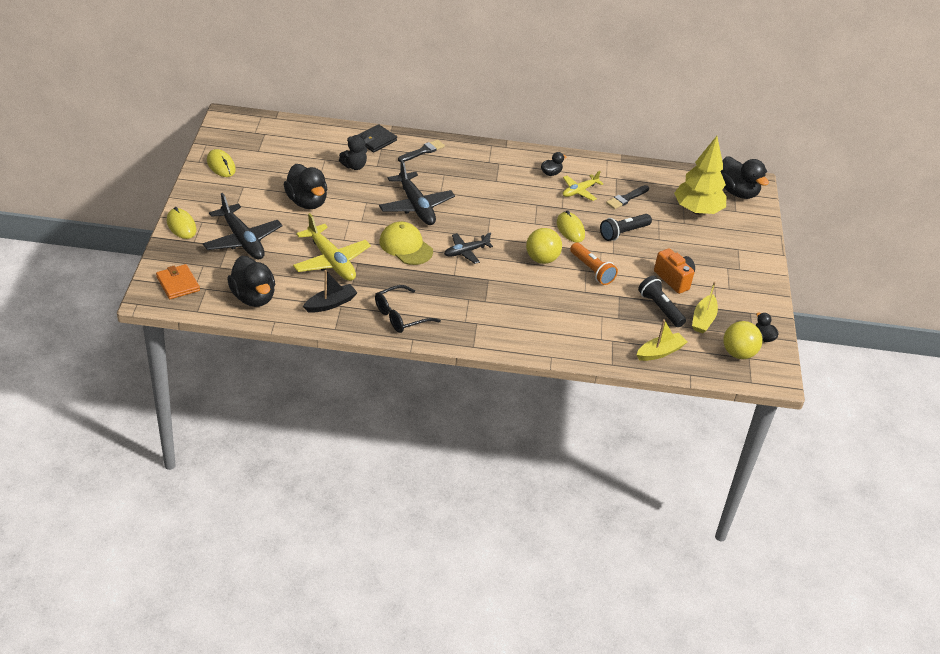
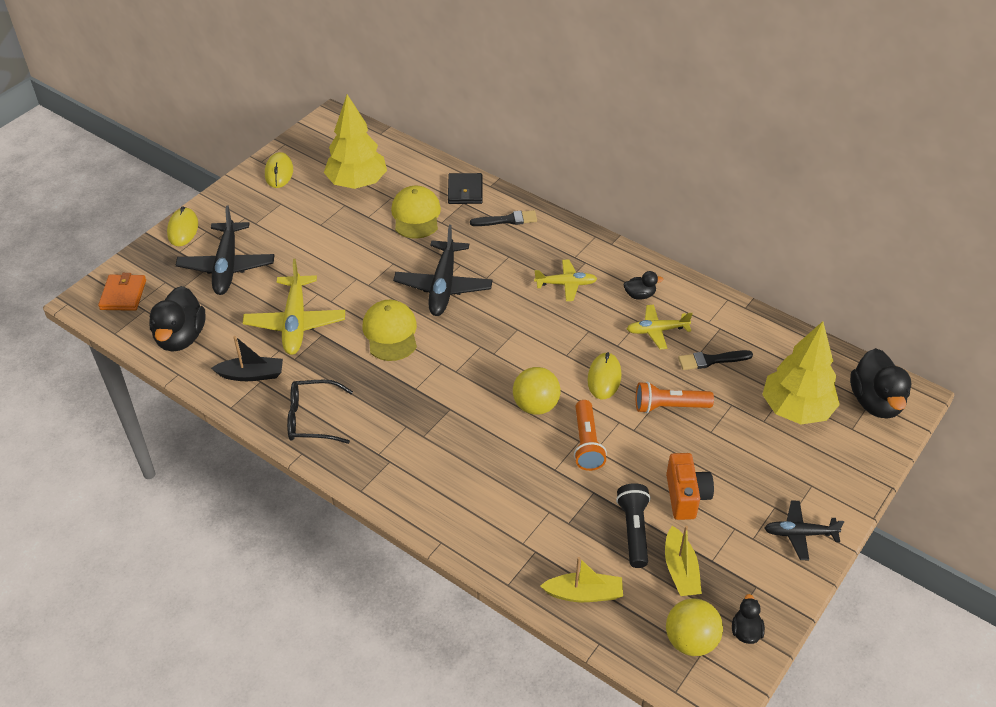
camera: 35 degrees right, 5 degrees up
(290, 156) = (357, 183): none -> yellow tree
(307, 202) = (329, 242): black duck -> none
(354, 166) = (416, 215): black teddy bear -> yellow cap
(375, 140) = (465, 191): black wallet -> black wallet turned 75 degrees counterclockwise
(466, 252) = (453, 363): black plane -> black plane (799, 534)
(498, 180) = (566, 284): none -> yellow plane
(623, 233) = (669, 406): black flashlight -> orange flashlight
(703, 319) = (680, 570): yellow boat -> yellow boat turned 60 degrees counterclockwise

